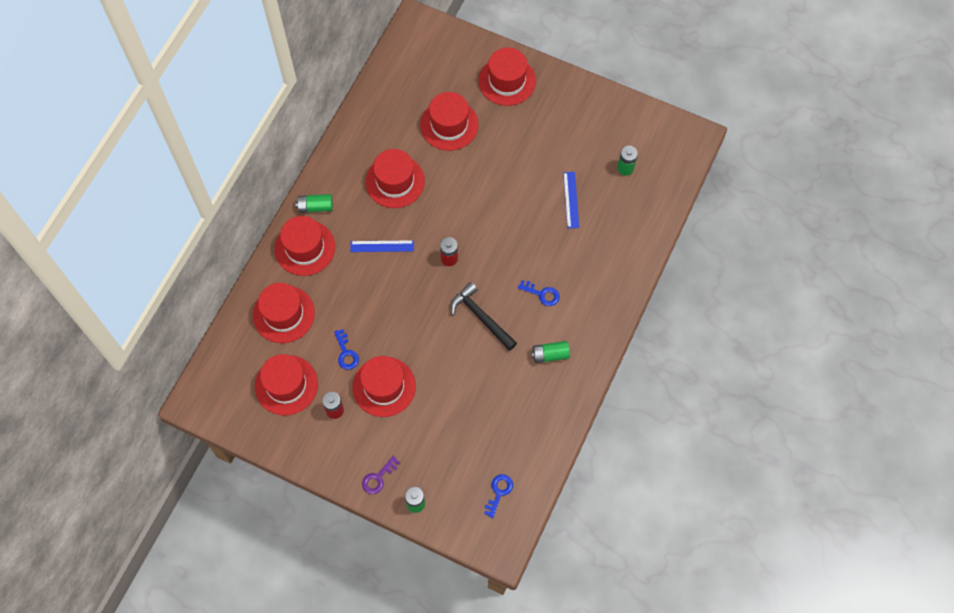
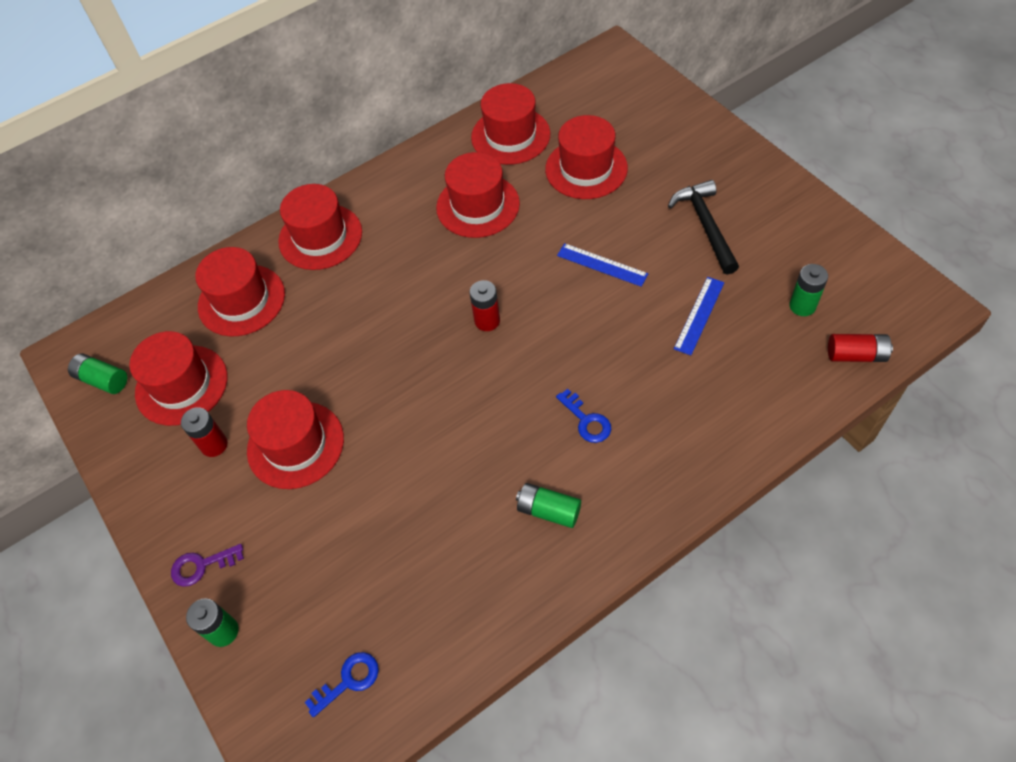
camera: 35 degrees right, 10 degrees down
(315, 207) = (365, 198): green battery -> green battery (103, 380)
(346, 353) = (279, 380): blue key -> none
(382, 246) = (412, 271): blue ruler -> blue ruler (602, 265)
(481, 317) = (482, 413): black hammer -> black hammer (705, 225)
(507, 81) = (691, 146): red hat -> red hat (510, 136)
(667, 187) = (856, 355): none -> red battery

